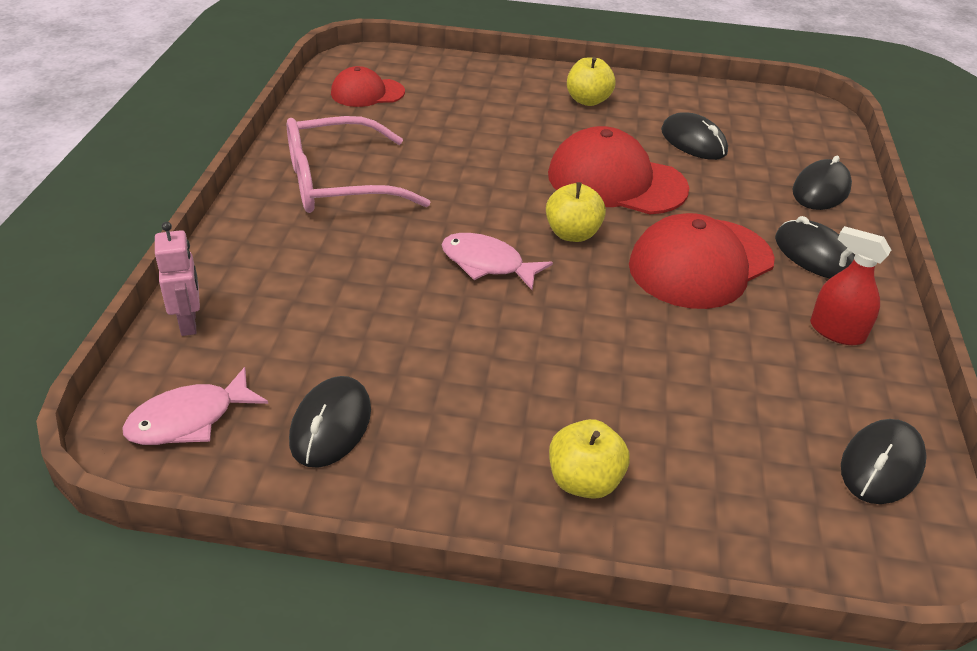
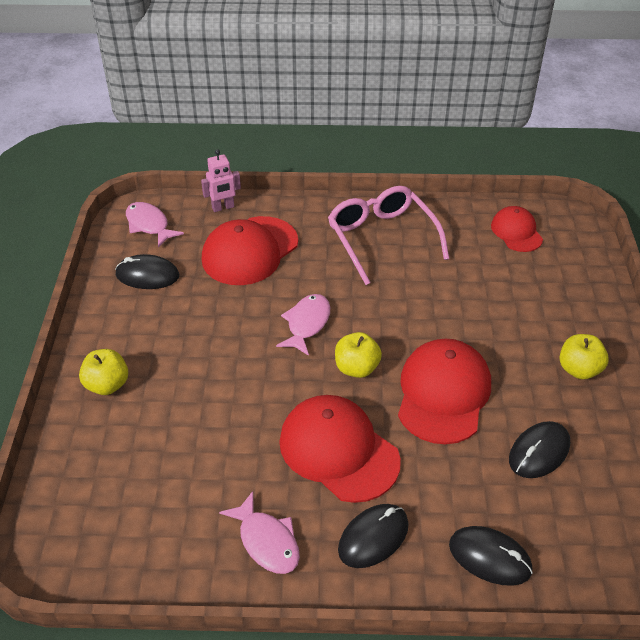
camera: 85 degrees right, 5 degrees up
(315, 302) = (250, 251): none -> red cap
(836, 332) = (266, 541): red spray bottle -> pink fish
(881, 465) = (121, 550): black mouse -> none

